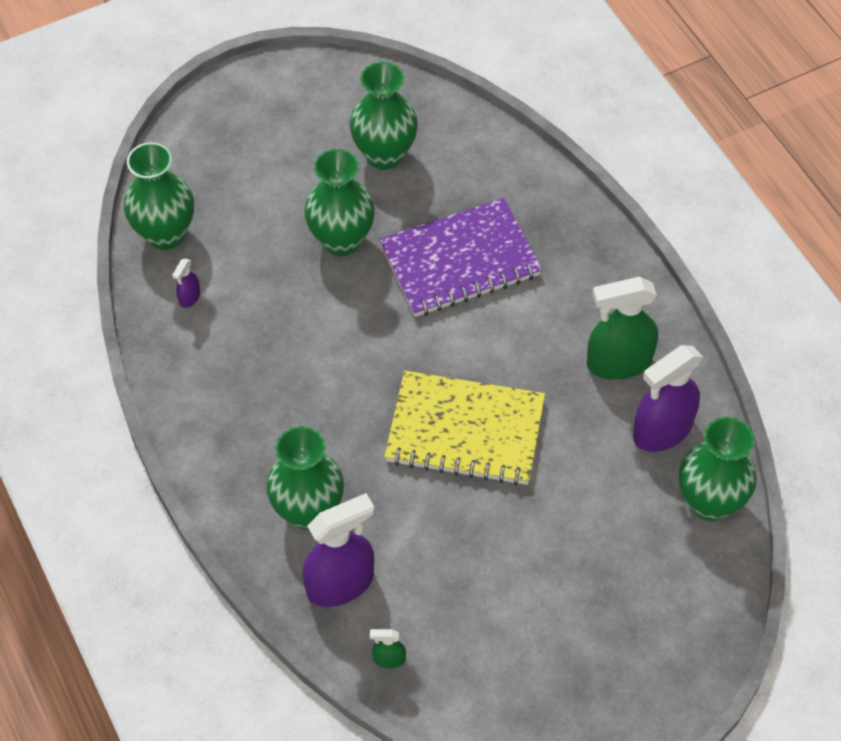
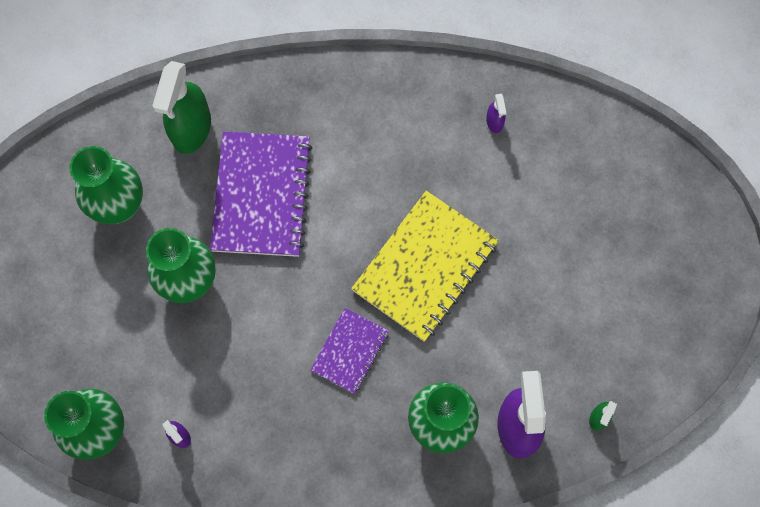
camera: 65 degrees left, 15 degrees up
(342, 401) = (350, 351): none -> purple notebook
(618, 362) = (419, 123): green spray bottle -> green spray bottle (191, 129)
(662, 430) = (494, 122): purple spray bottle -> purple spray bottle, size x0.44
(709, 502) = (570, 120): green vase -> none

